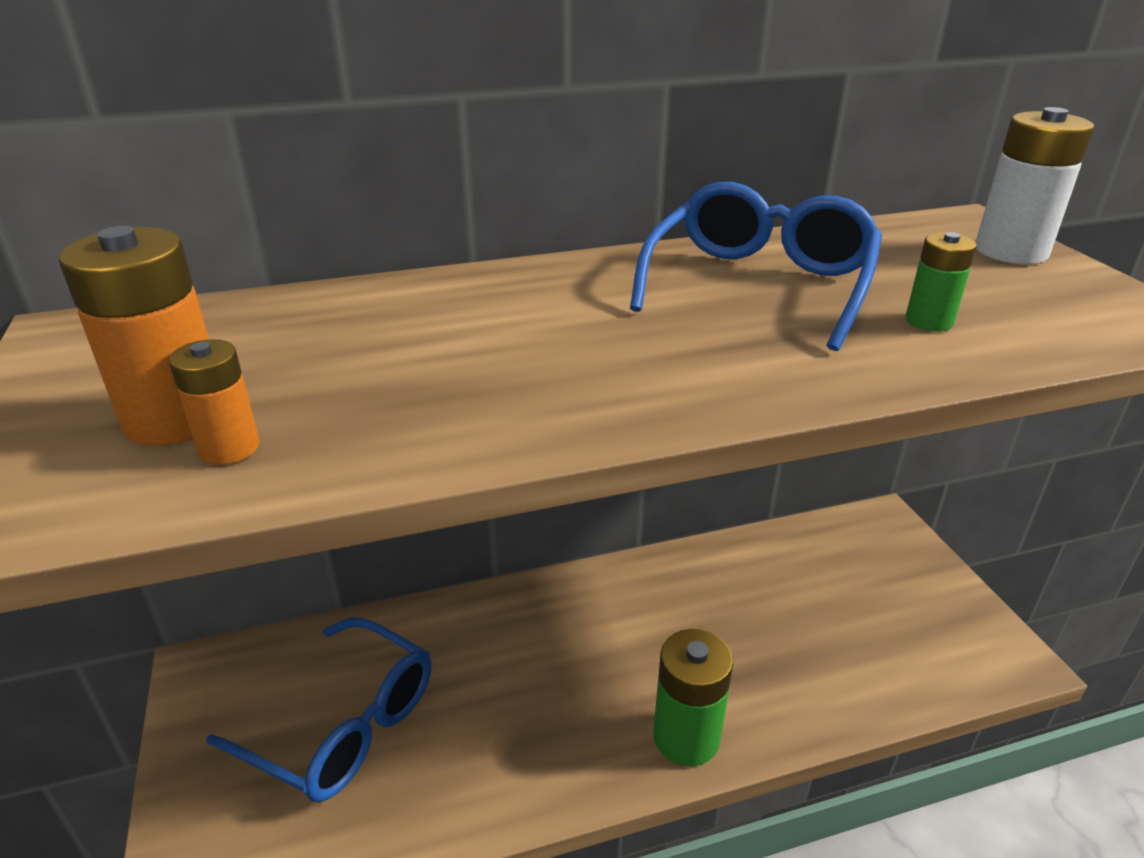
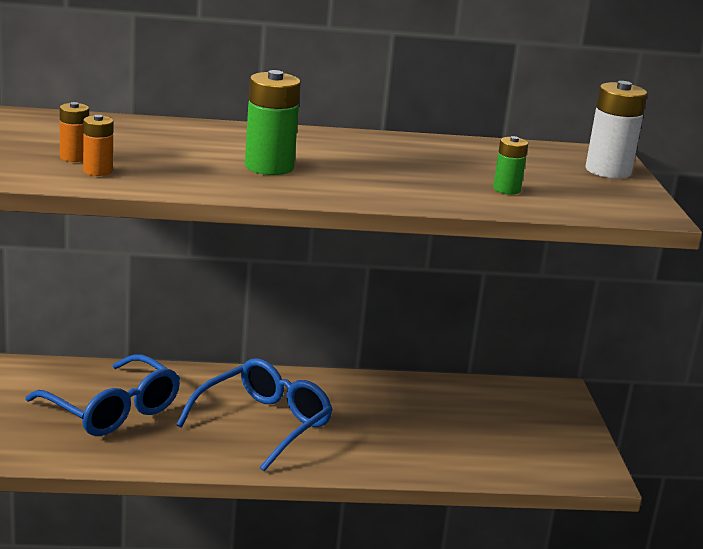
camera: 10 degrees right, 10 degrees down
(176, 418) = (74, 157): orange battery -> orange battery, size x0.56
(686, 737) = (336, 460): green battery -> green battery (269, 167)
(759, 285) = (423, 159): blue glasses -> blue glasses (264, 424)

